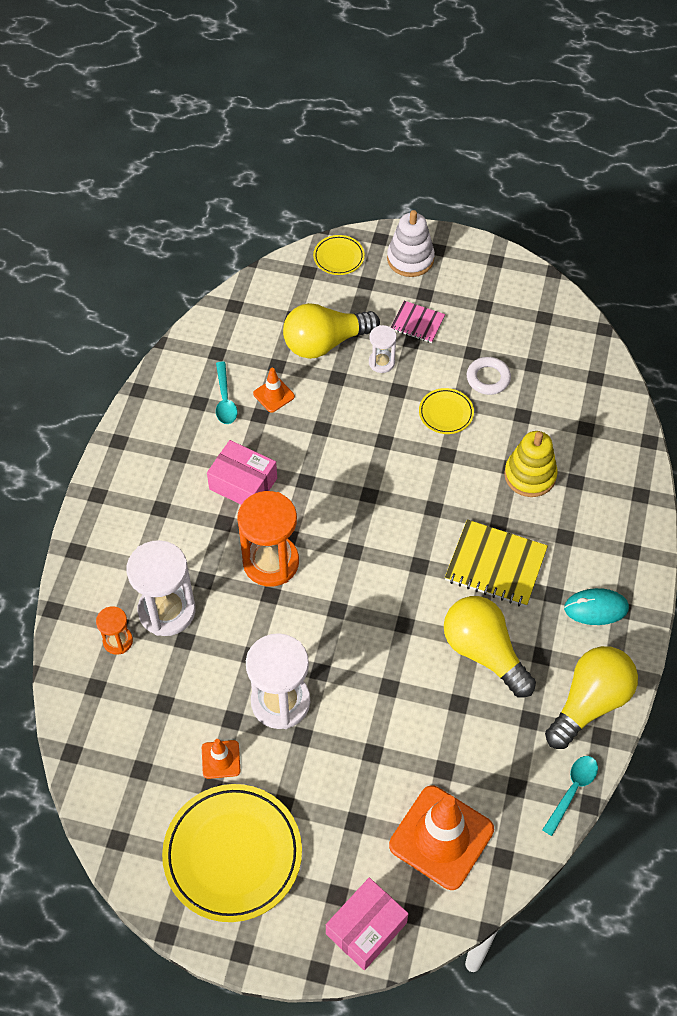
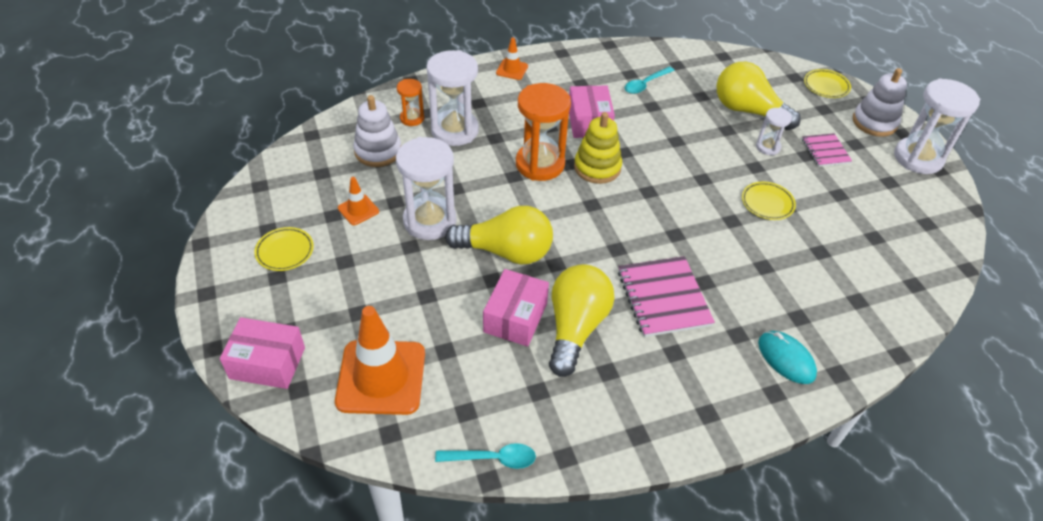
camera: 55 degrees right, 10 degrees down
(146, 699) = (378, 151): none -> white stacking toy
(232, 854) = (285, 251): yellow plate -> yellow plate, size x0.47
(273, 395) = (676, 105): orange traffic cone -> orange traffic cone (512, 69)
(443, 693) = (515, 317): none -> pink box
(473, 263) = (918, 158): none -> white hourglass
(488, 378) = (828, 214): white ring -> none
(495, 565) = (663, 298): yellow notebook -> pink notebook
(530, 475) = (770, 282): yellow stacking toy -> yellow stacking toy (597, 167)
(590, 702) = (592, 431): yellow light bulb -> yellow light bulb (506, 252)
(596, 608) = (690, 391): turquoise mouse -> turquoise mouse (786, 359)

